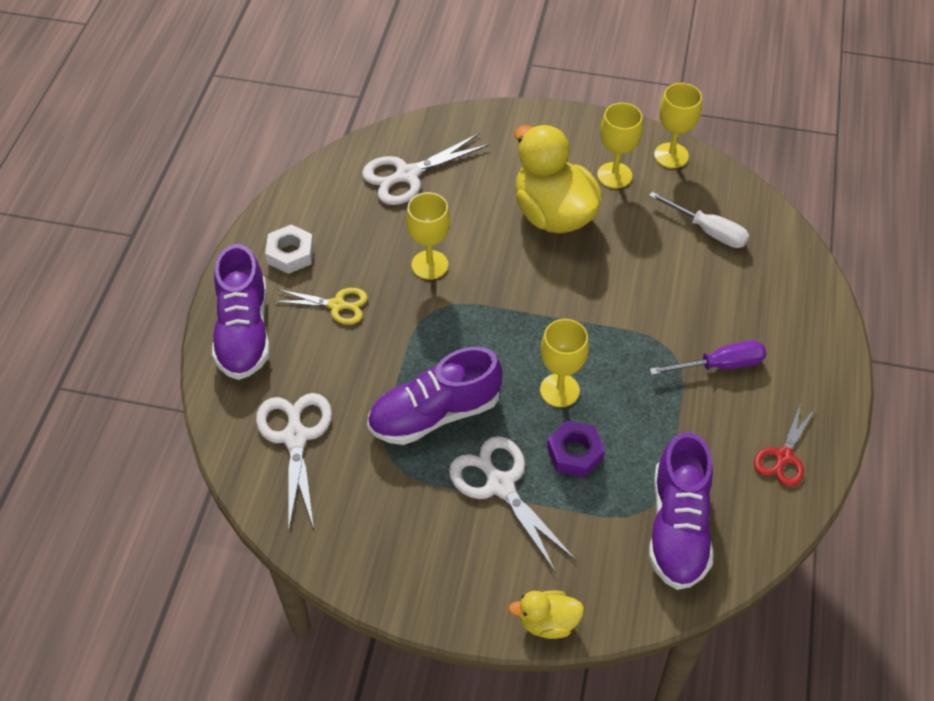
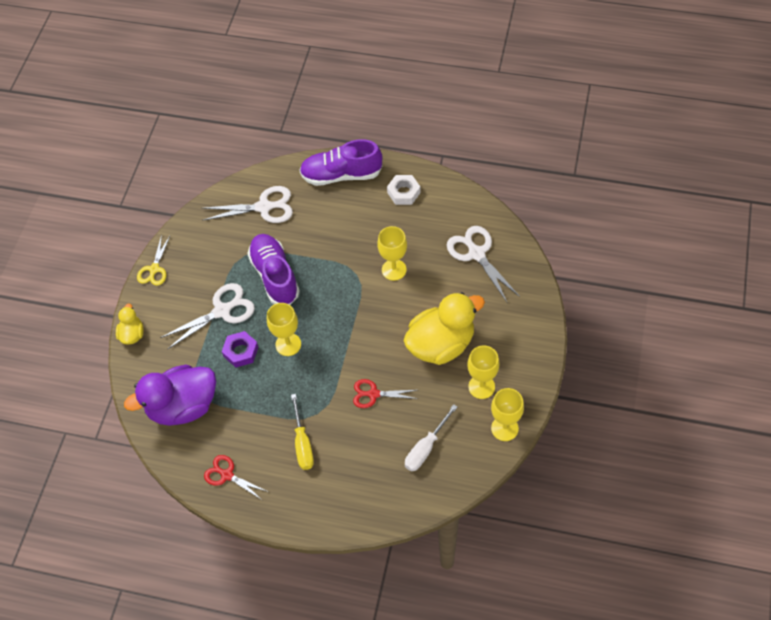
camera: 95 degrees right, 5 degrees up
(337, 305) = (361, 220): yellow scissors -> yellow scissors (154, 269)
(635, 286) = (373, 394): none -> red scissors
(678, 527) = (183, 406): purple shoe -> purple duck
(720, 365) = (302, 443): purple screwdriver -> yellow screwdriver

